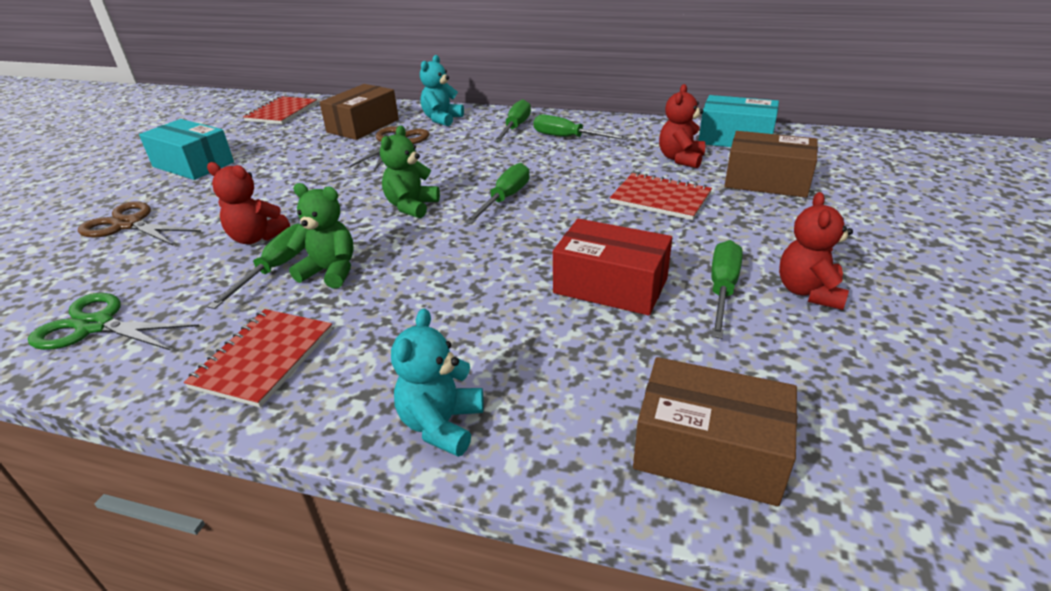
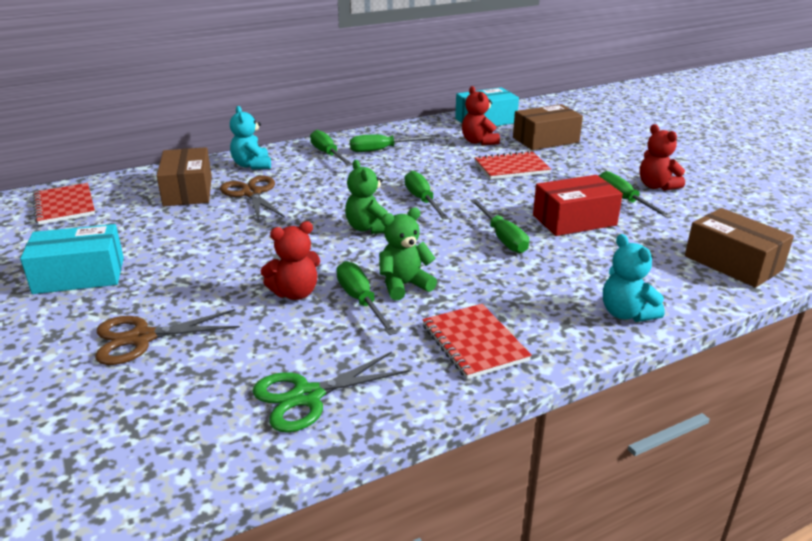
camera: 45 degrees left, 5 degrees down
(498, 269) = (502, 238): none -> green screwdriver
(709, 450) = (733, 263): brown box -> brown box turned 75 degrees clockwise

